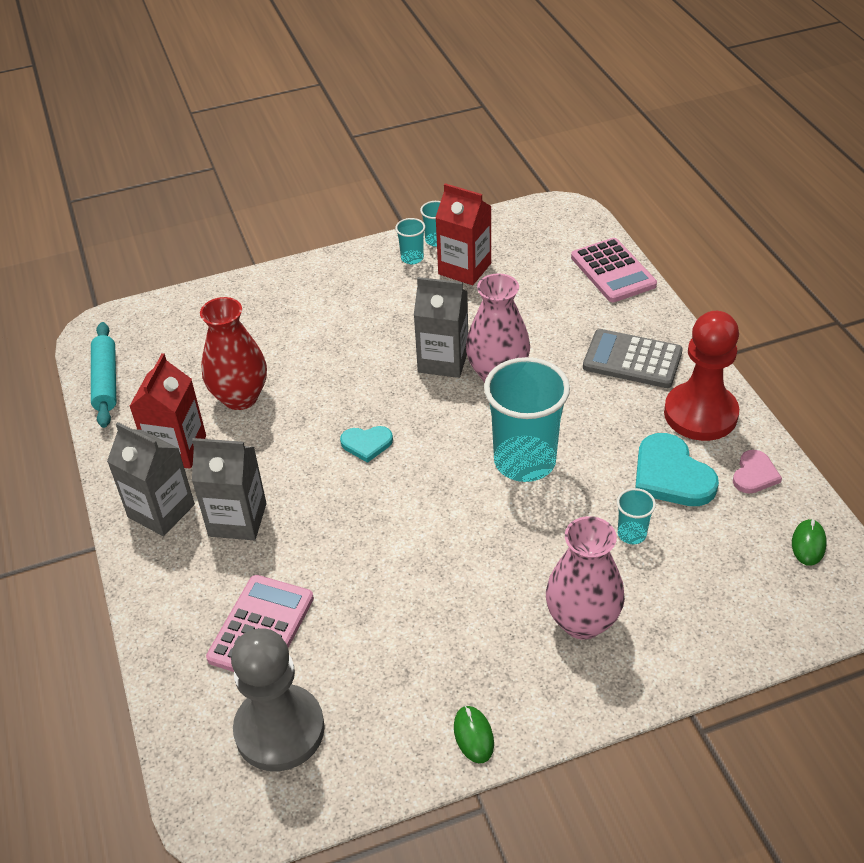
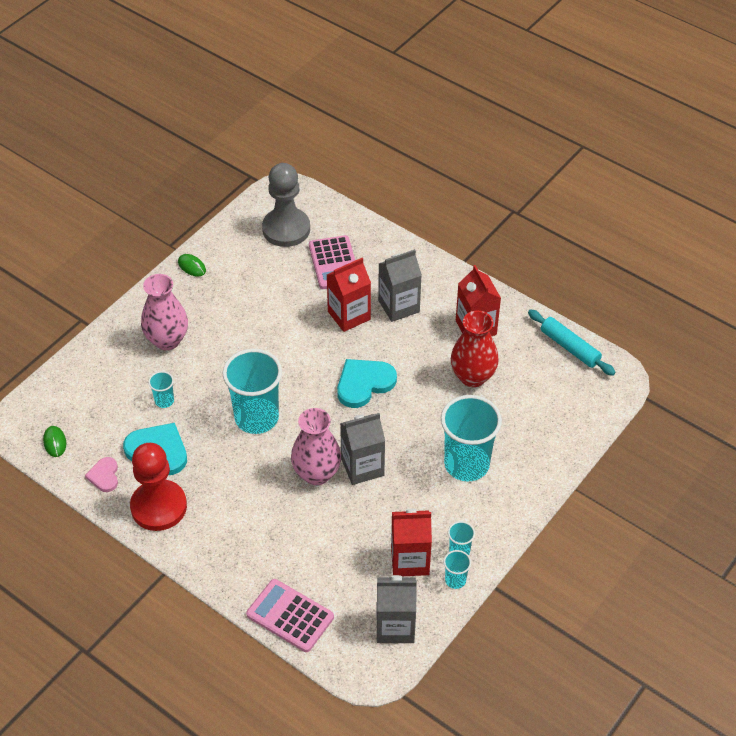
camera: 145 degrees right, 5 degrees up
(161, 511) = (446, 291): grey carton -> grey carton (395, 626)
(310, 538) = (349, 315): none -> red carton
(334, 320) = (466, 464): none -> turquoise cup
(366, 444) = (364, 383): turquoise heart -> turquoise heart, size x1.74
(632, 360) = (228, 531): grey calculator -> none

